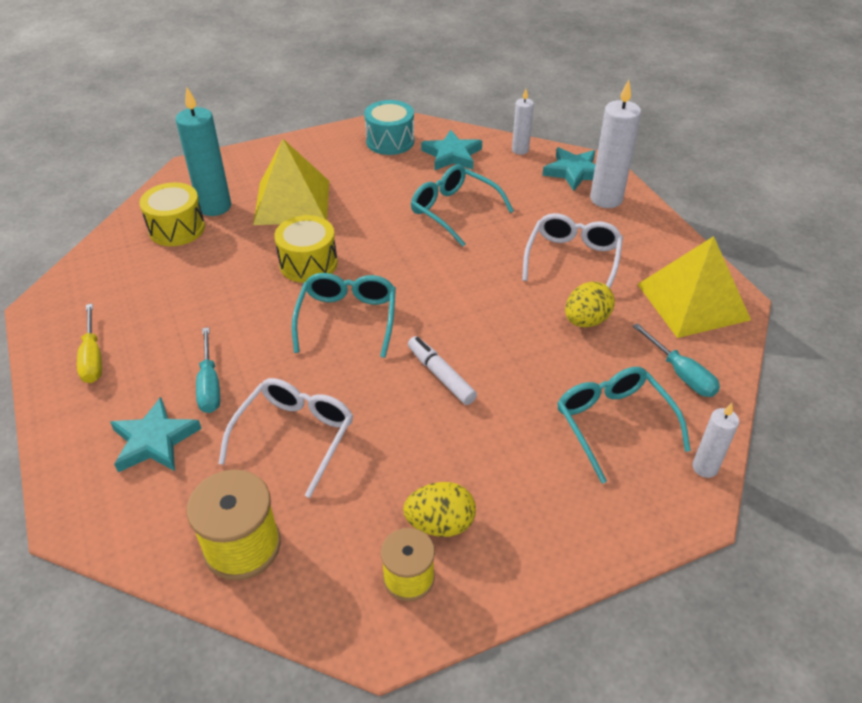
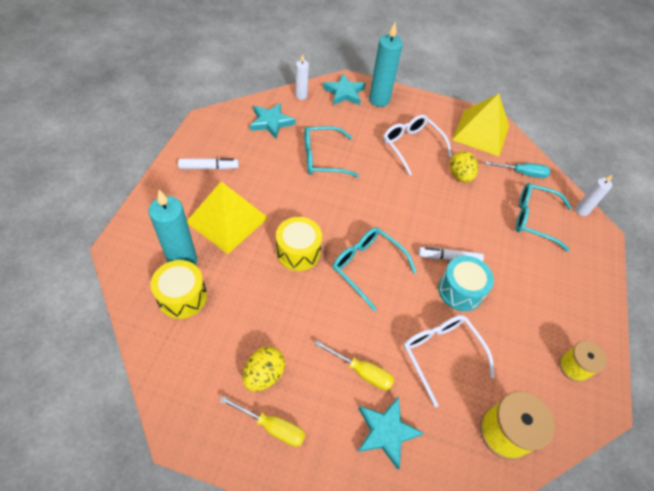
camera: 55 degrees left, 10 degrees up
(210, 385) = (362, 371): turquoise screwdriver -> yellow screwdriver
(340, 157) = (209, 167): none -> white marker
(390, 141) = (223, 136): turquoise drum -> turquoise drum (460, 290)
(440, 524) = (549, 330): yellow egg -> yellow egg (264, 375)
(606, 199) = (379, 100): white candle -> turquoise candle

